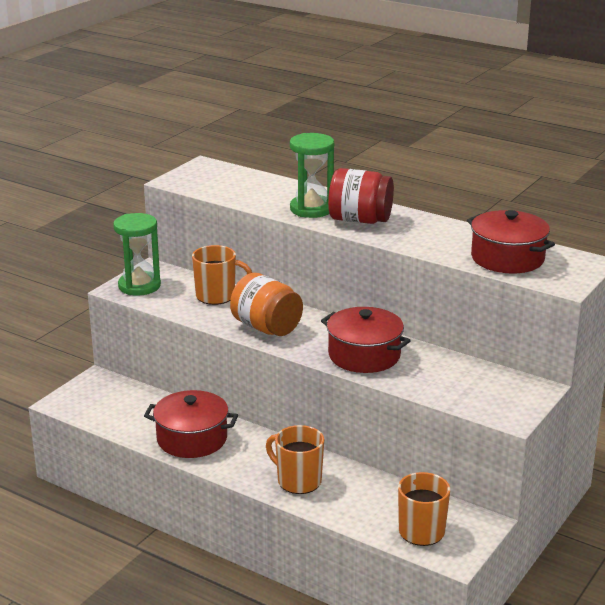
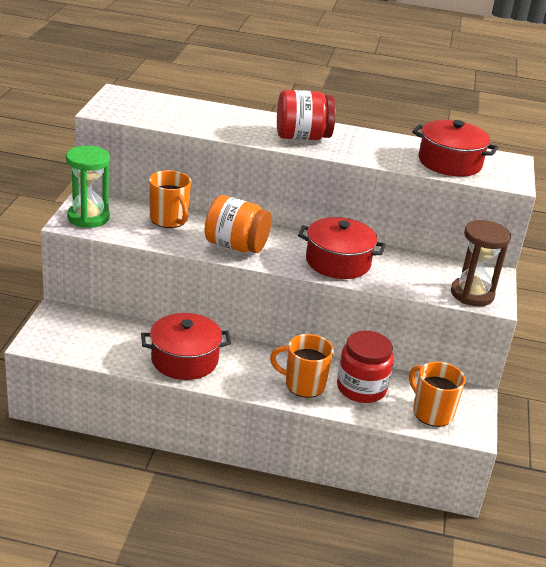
camera: 25 degrees left, 5 degrees up
(217, 296) = (169, 220): orange mug -> orange mug turned 75 degrees clockwise
(311, 209) = (252, 130): green hourglass -> none
(358, 494) = (361, 388): none -> red jar
(493, 405) = (472, 294): none -> brown hourglass

